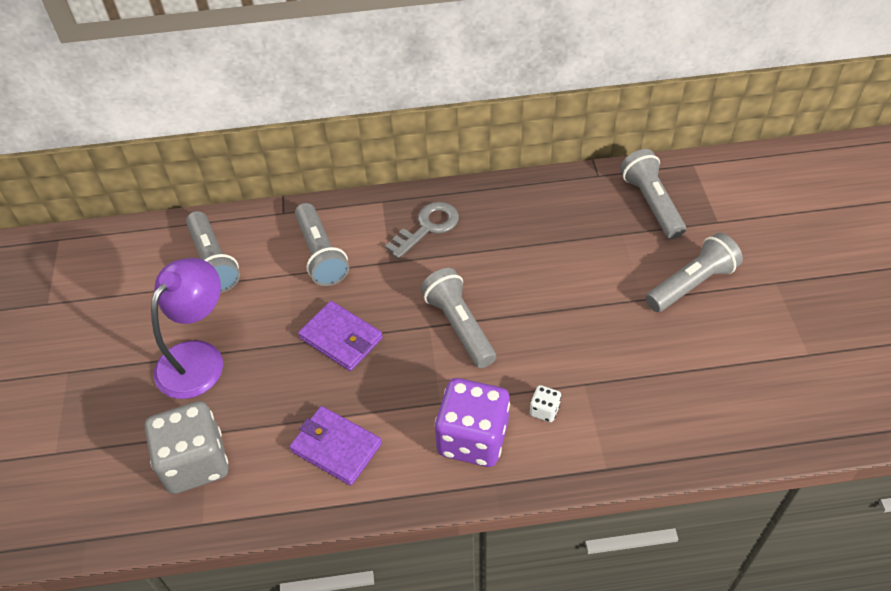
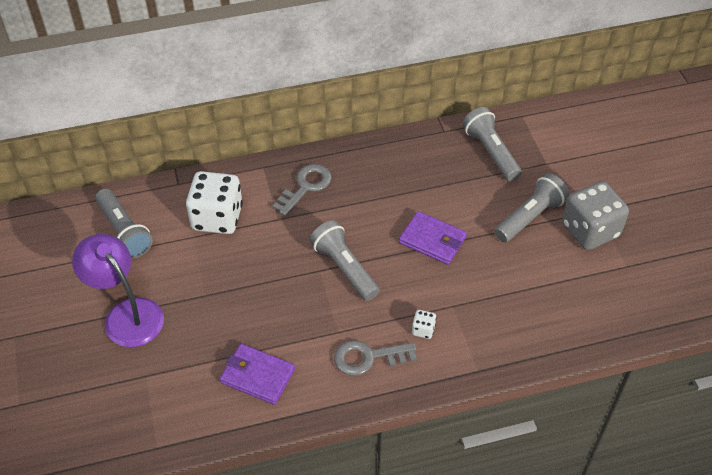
camera: 10 degrees left, 0 degrees up
(195, 462) = (141, 400): grey dice -> grey dice (590, 230)
(198, 357) = (127, 314): purple lamp -> purple lamp turned 60 degrees counterclockwise
(320, 254) = (217, 217): grey flashlight -> white dice
(341, 338) = (247, 287): purple wallet -> purple wallet (432, 240)
(473, 438) = (368, 357): purple dice -> grey key

